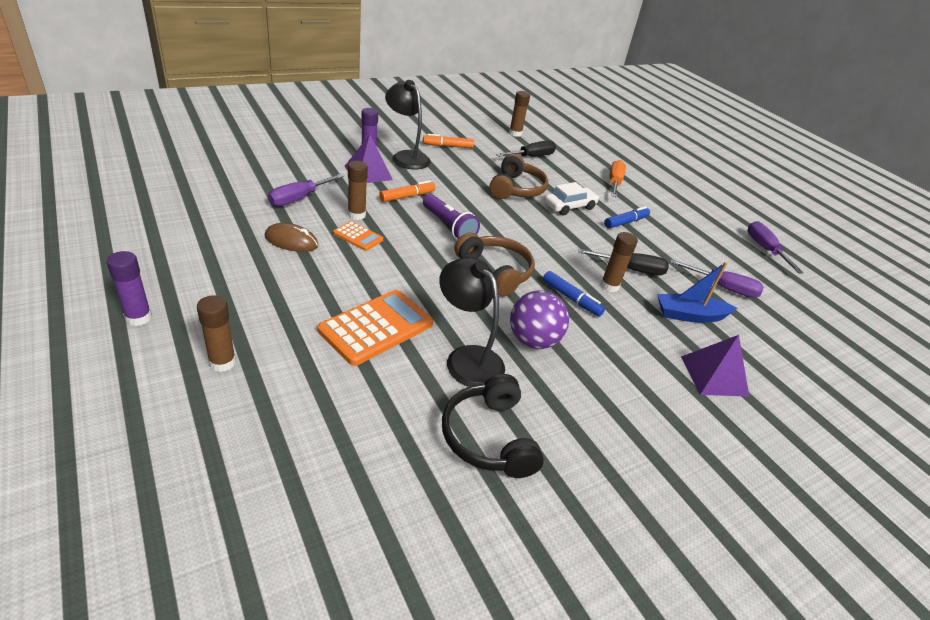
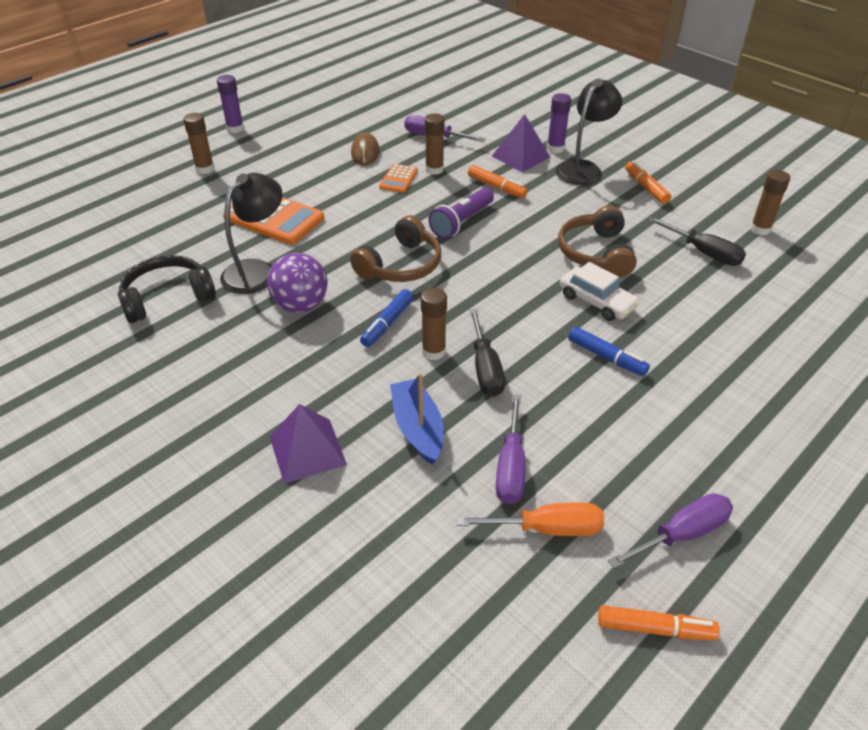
camera: 80 degrees right, 5 degrees up
(516, 189) = (596, 253): brown headphones -> brown headphones turned 90 degrees clockwise
(614, 183) = (720, 338): orange screwdriver -> orange screwdriver (547, 529)
(827, 278) = (655, 629): none -> orange marker

